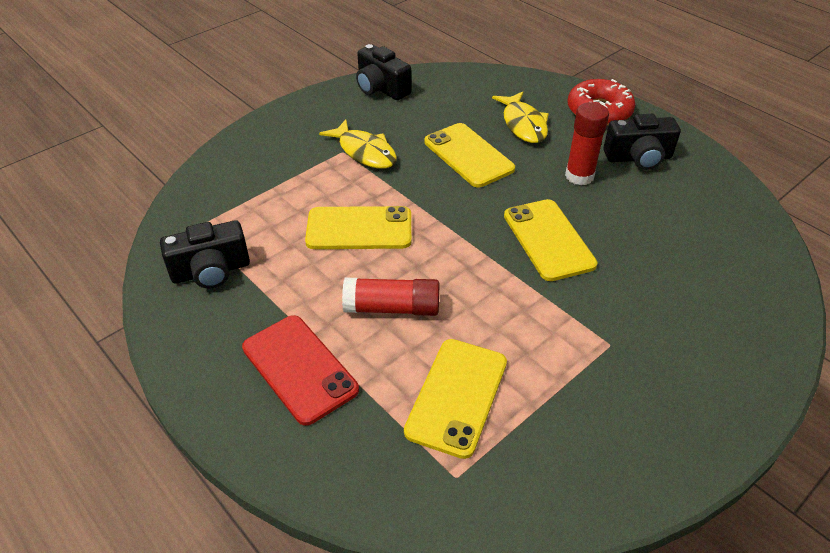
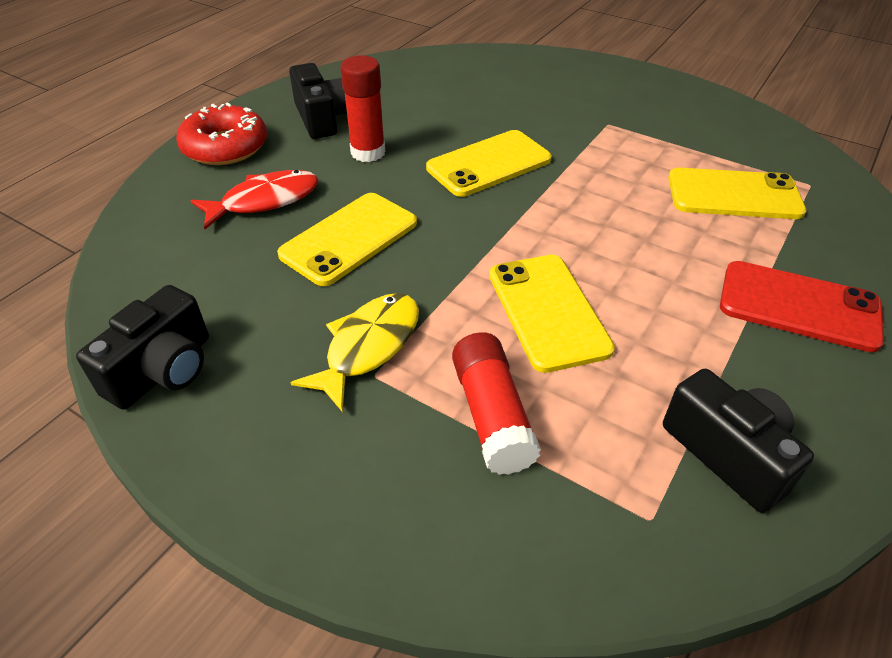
camera: 105 degrees left, 0 degrees up
(299, 368) = (799, 306): red phone -> red phone turned 75 degrees clockwise
(392, 308) = (661, 254): red glue stick -> red glue stick (492, 415)
(523, 124) = (264, 201): yellow fish -> red fish

